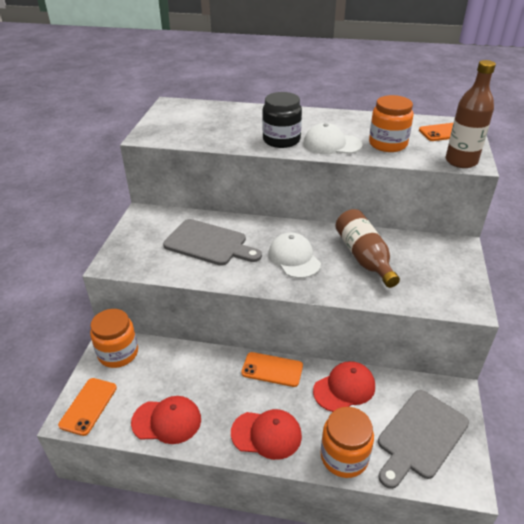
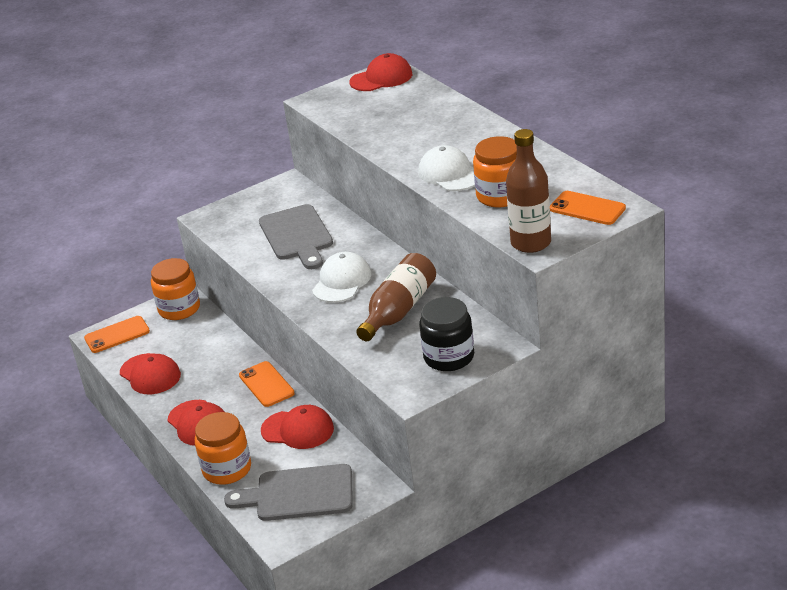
camera: 50 degrees right, 5 degrees down
(174, 110) = (381, 78): none -> red cap
(281, 140) = (414, 151): black jar -> black jar (449, 357)

